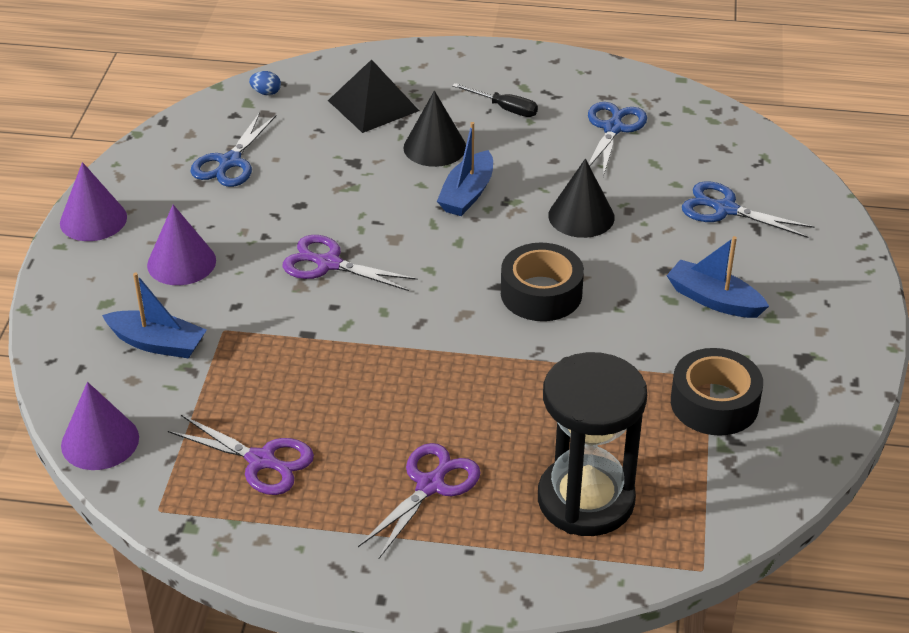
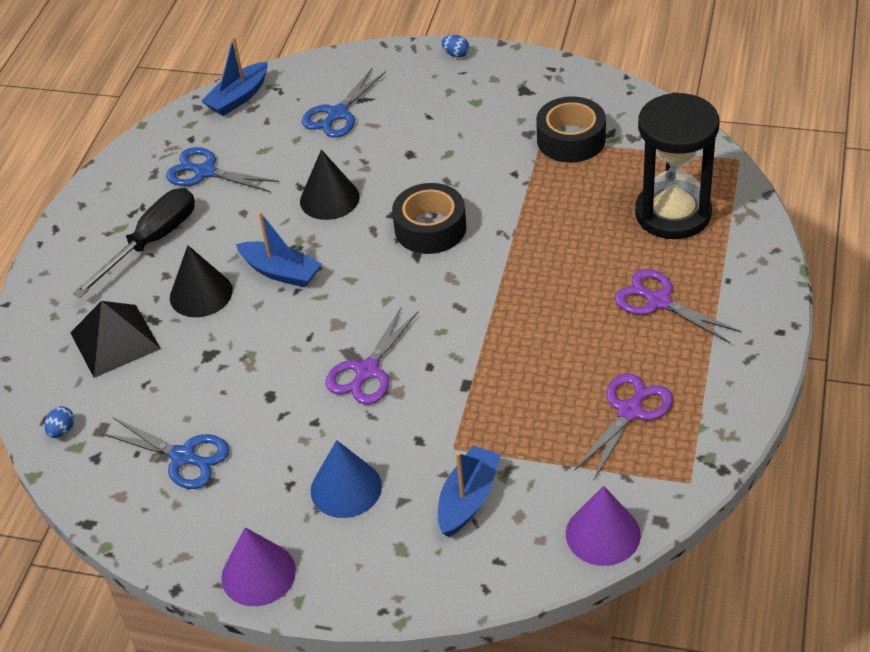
camera: 80 degrees left, 5 degrees up
(181, 262) = (346, 488): purple cone -> blue cone
(504, 108) = (151, 243): black screwdriver -> black screwdriver, size x1.75
(714, 300) = (452, 130): blue boat -> blue boat (239, 97)
(861, 295) = (456, 54): none -> blue egg

